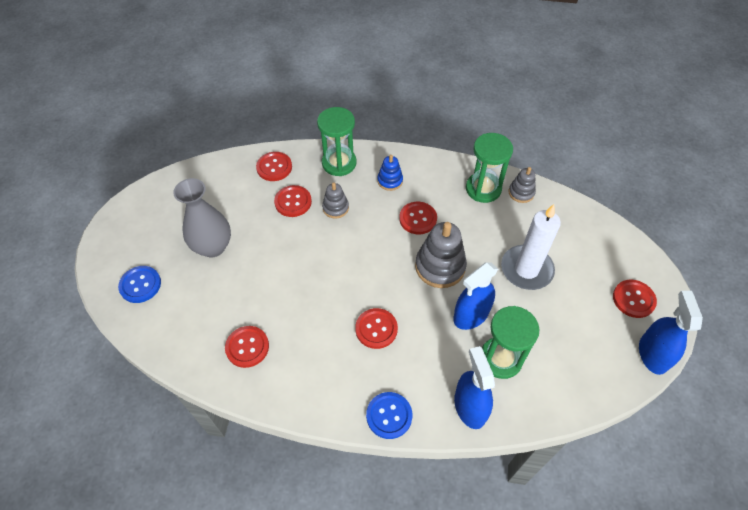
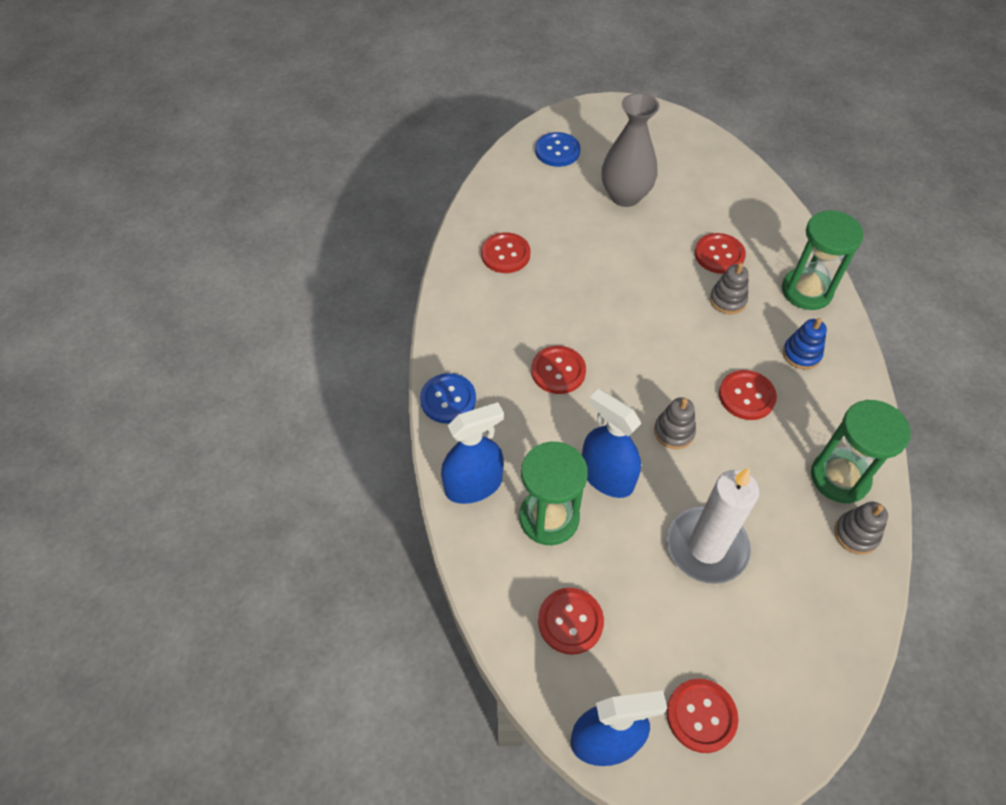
camera: 80 degrees right, 0 degrees up
(274, 167) = (767, 225): red button -> red button (570, 621)
(440, 266) = (674, 432): grey stacking toy -> grey stacking toy, size x0.56

